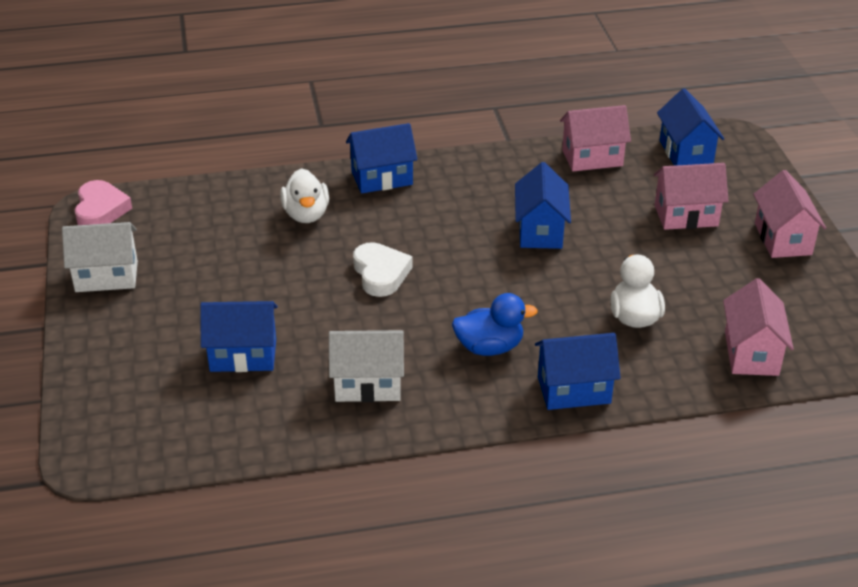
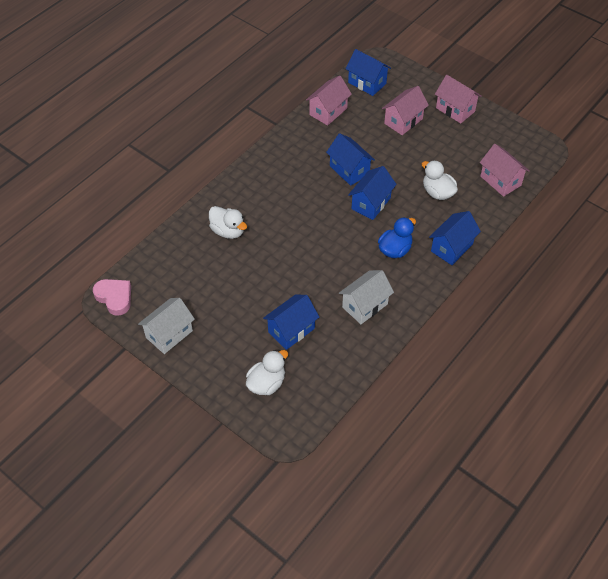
camera: 40 degrees left, 15 degrees up
(141, 391) = (266, 383): none -> white duck
(380, 273) = (303, 242): white heart -> none
(382, 178) = (241, 185): blue house -> blue house (371, 203)

